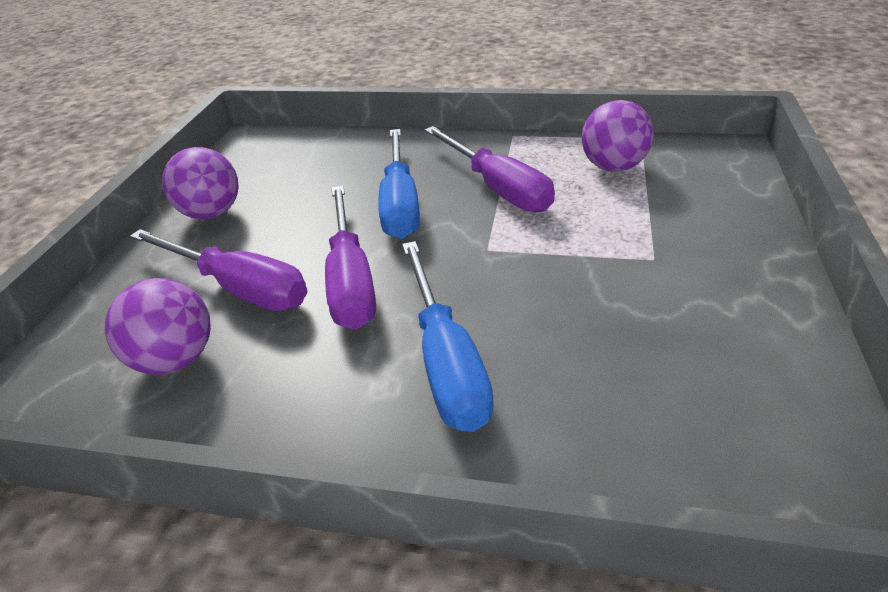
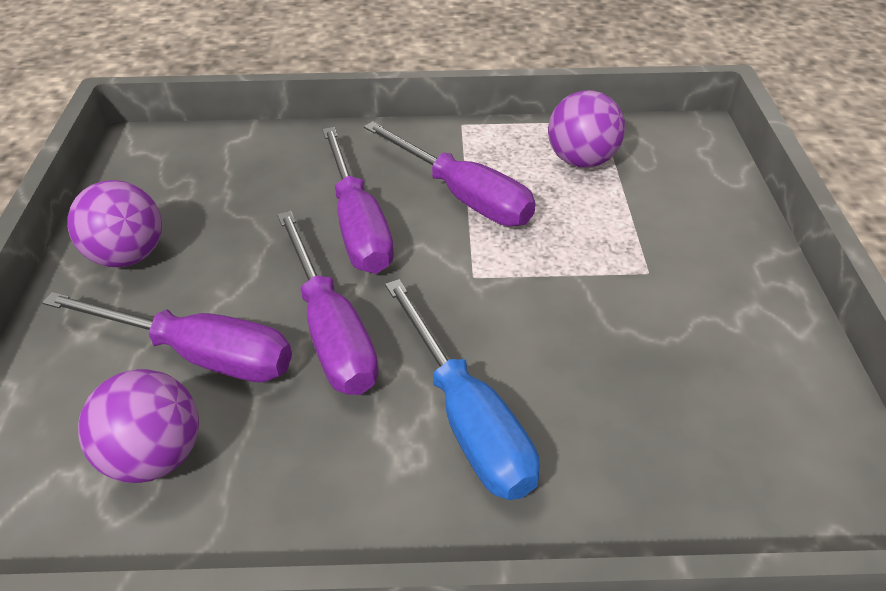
camera: 15 degrees left, 5 degrees up
(400, 204) = (358, 225): blue screwdriver -> purple screwdriver

